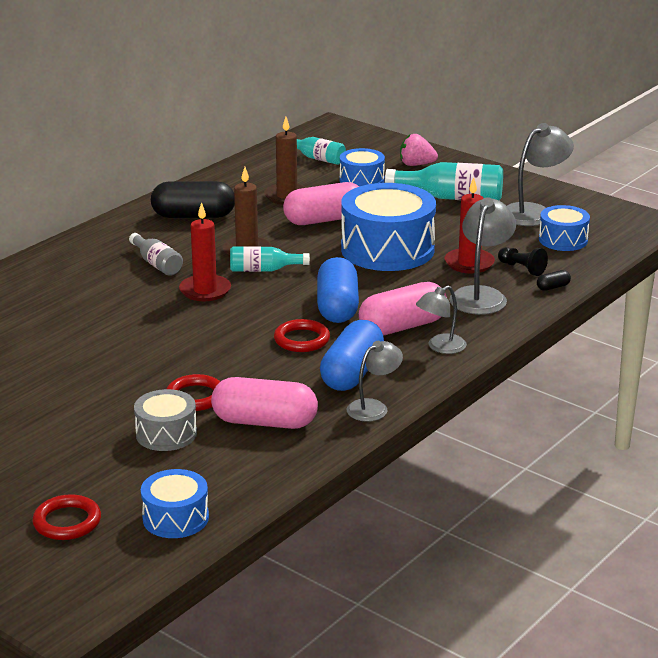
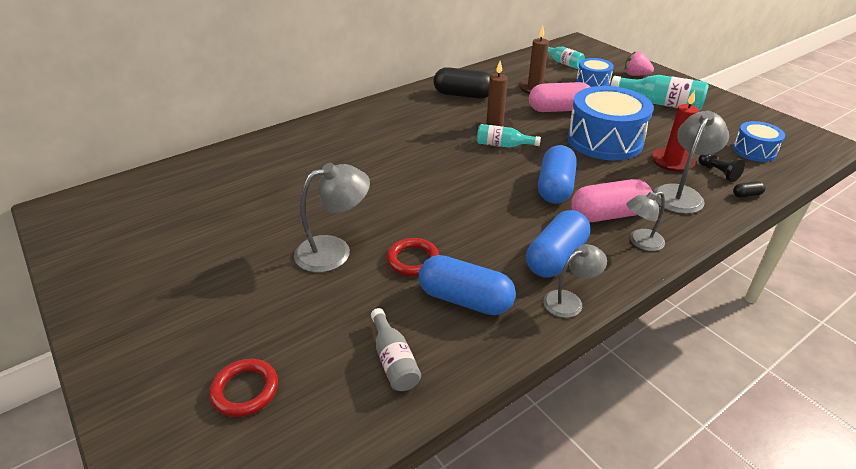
camera: 15 degrees right, 10 degrees up
(157, 264) = (424, 129): grey bottle -> grey bottle (394, 360)
(166, 434) = (374, 297): grey drum -> none
(175, 518) = (346, 408): blue drum -> none
(205, 290) = (453, 157): red candle -> none
(265, 422) = (465, 300): pink capsule -> blue capsule
(302, 340) = (518, 215): red ring -> none
(534, 212) = (728, 123): grey lamp -> grey lamp (334, 250)

